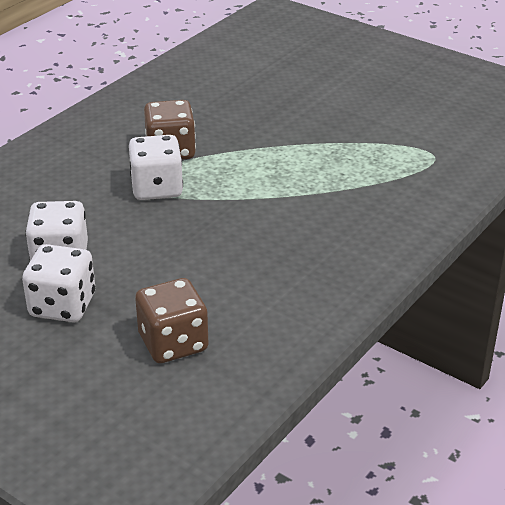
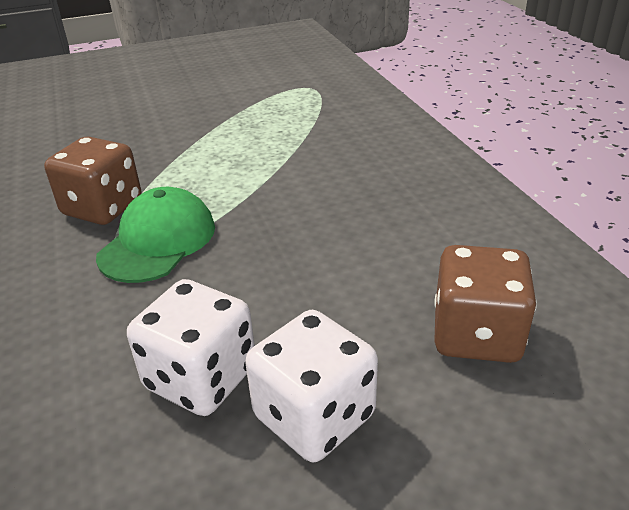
camera: 55 degrees left, 0 degrees up
(157, 188) = (158, 241): white dice -> green cap

